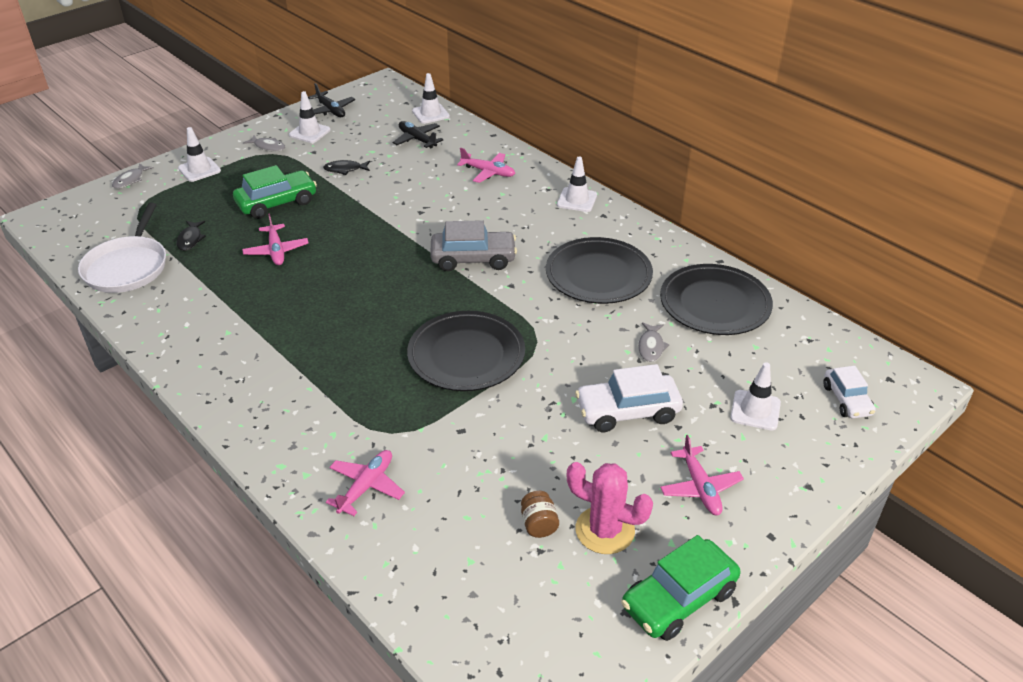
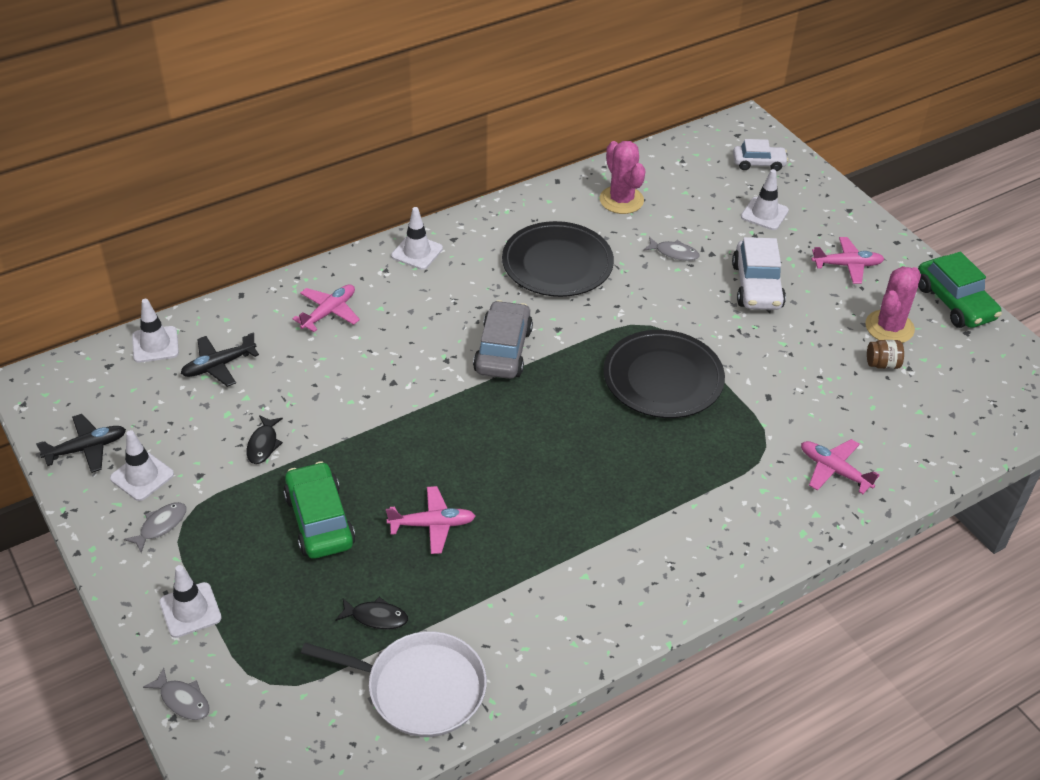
camera: 80 degrees left, 5 degrees up
(715, 303) = (621, 200): black plate -> pink cactus

